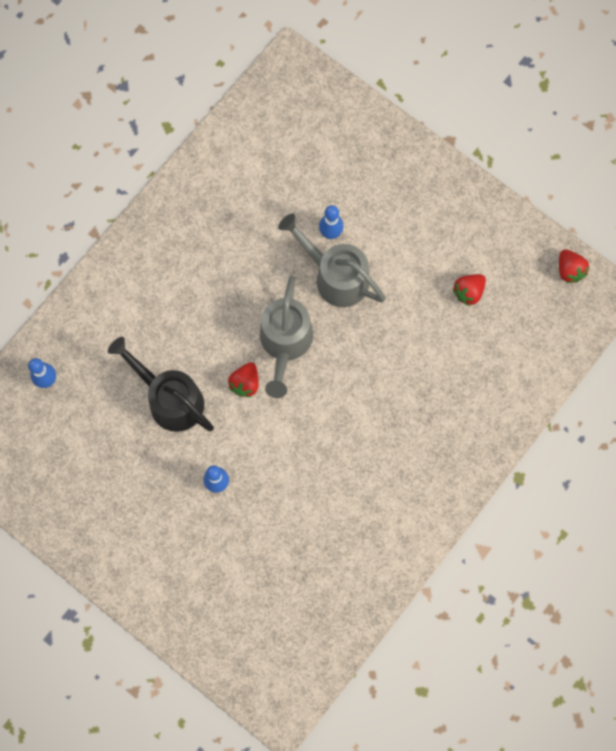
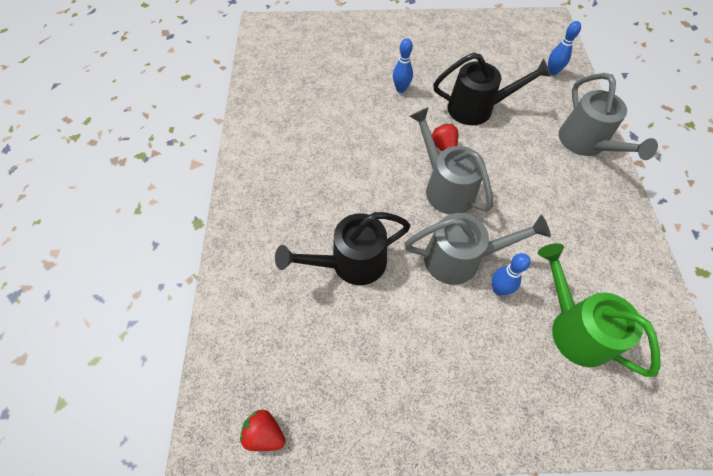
camera: 140 degrees right, 15 degrees down
(118, 283) = (586, 144): none -> grey watering can
(307, 170) = (573, 327): none -> green watering can
(422, 340) = (350, 263): none -> black watering can
(468, 292) = (345, 332): red strawberry -> none

